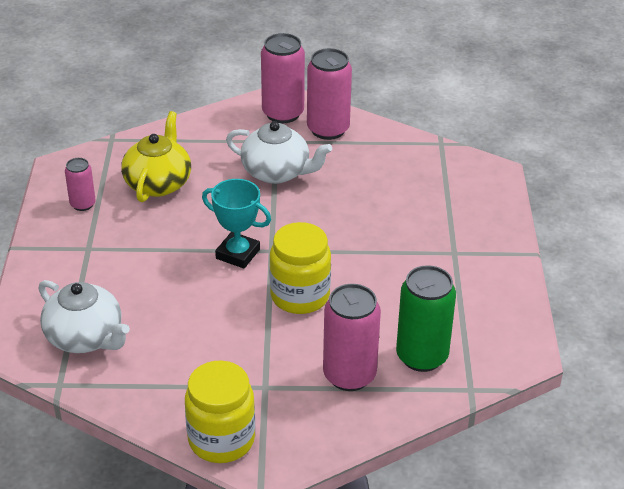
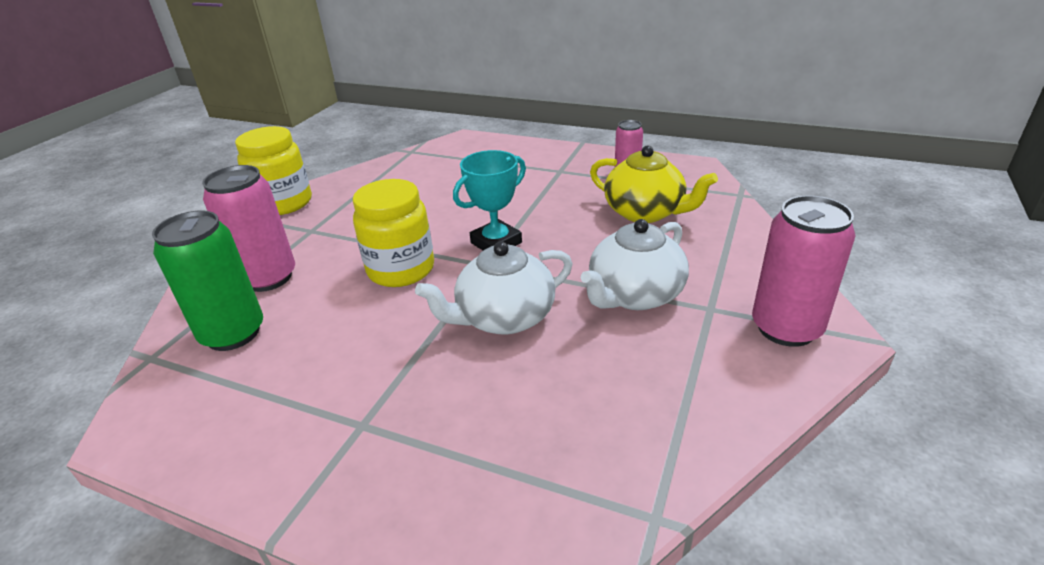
camera: 115 degrees right, 5 degrees down
(85, 337) = (449, 162): white teapot -> white teapot (504, 317)
(328, 129) = (732, 367): pink can -> none

